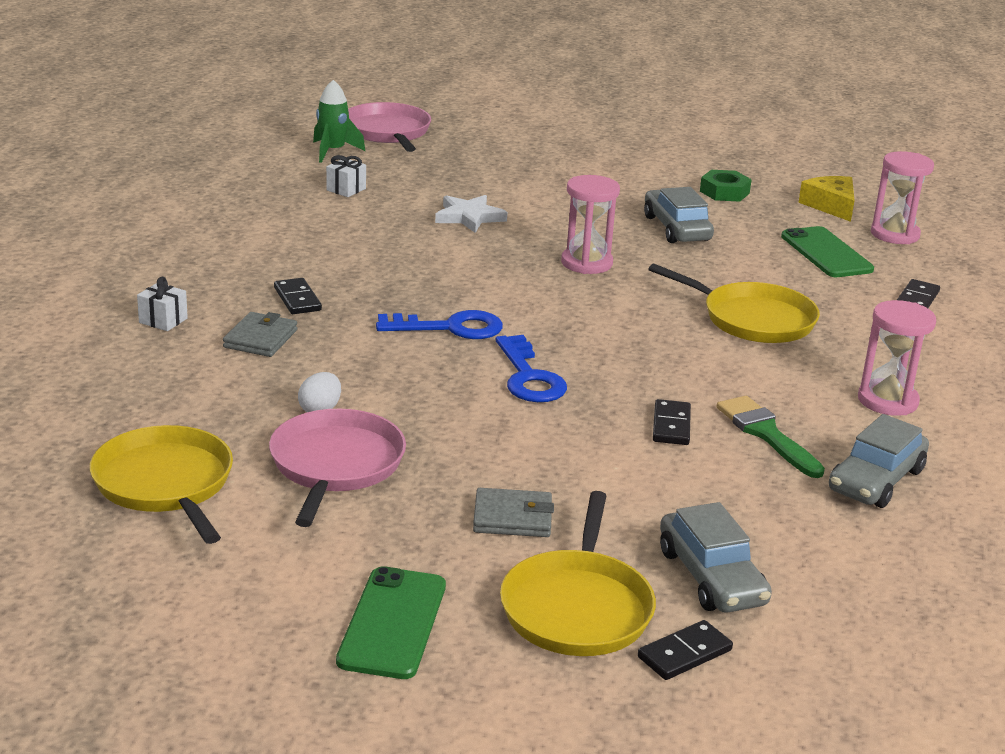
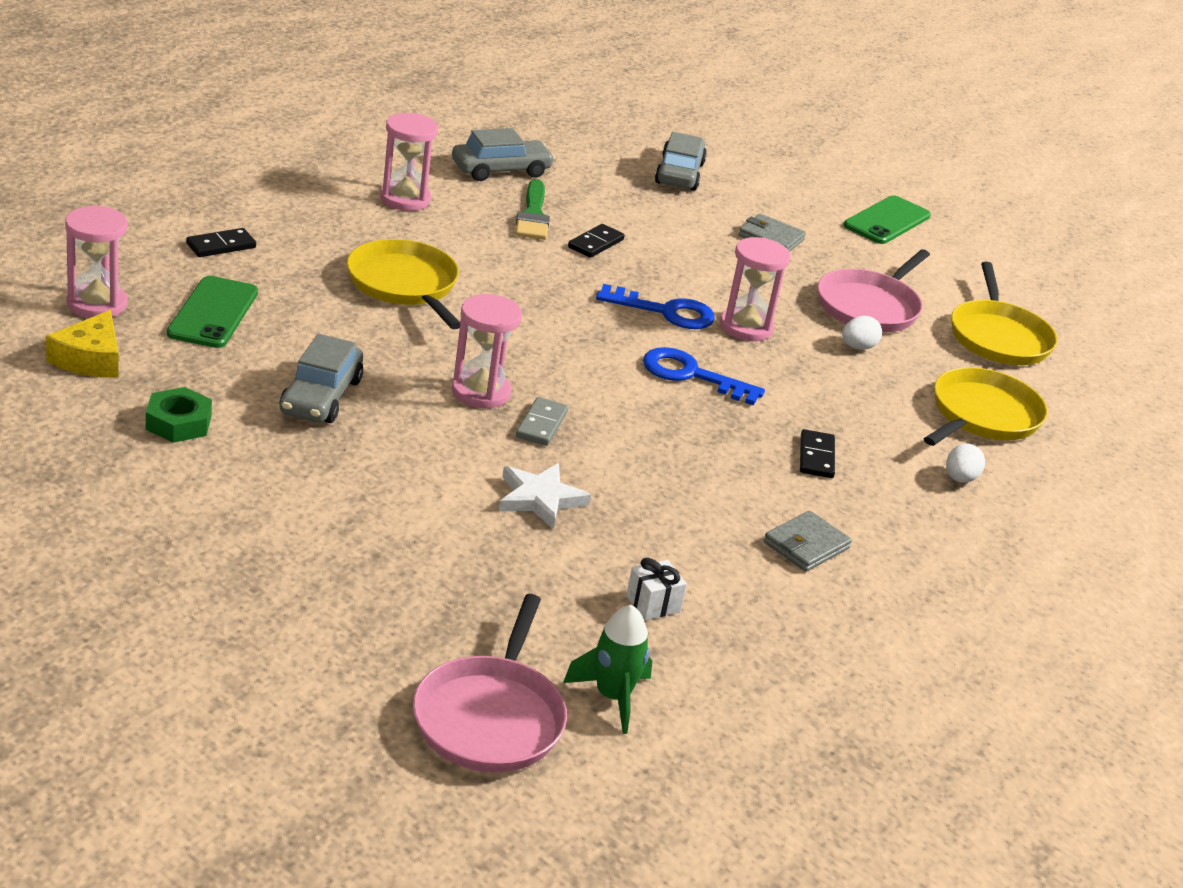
camera: 155 degrees left, 5 degrees up
(163, 320) = (960, 479): white gift -> white egg
(260, 339) = (875, 426): grey wallet -> grey wallet (806, 545)
(443, 390) = (746, 327): none -> pink hourglass
(520, 257) = (541, 424): none -> grey domino
(529, 377) = (665, 312): blue key -> blue key turned 90 degrees clockwise
(577, 607) = (774, 190): yellow pan -> yellow pan (982, 416)
(684, 654) = (735, 156): black domino -> none

